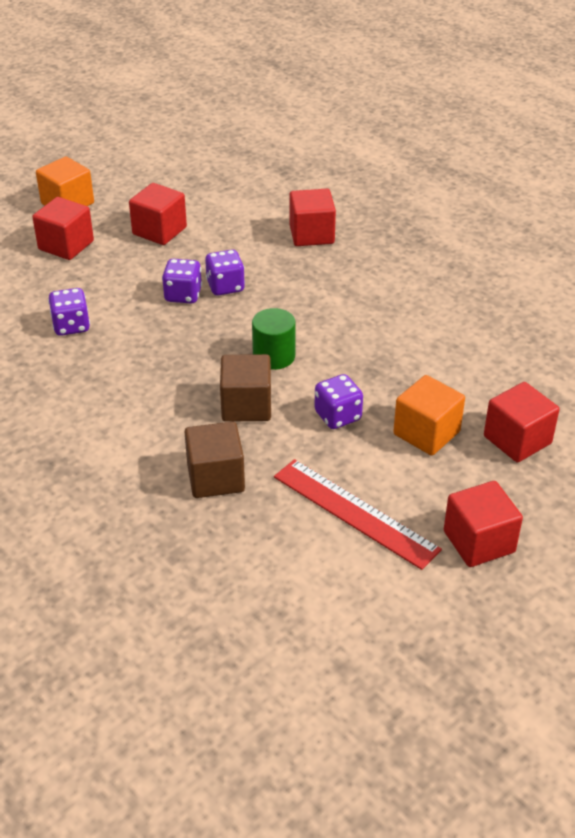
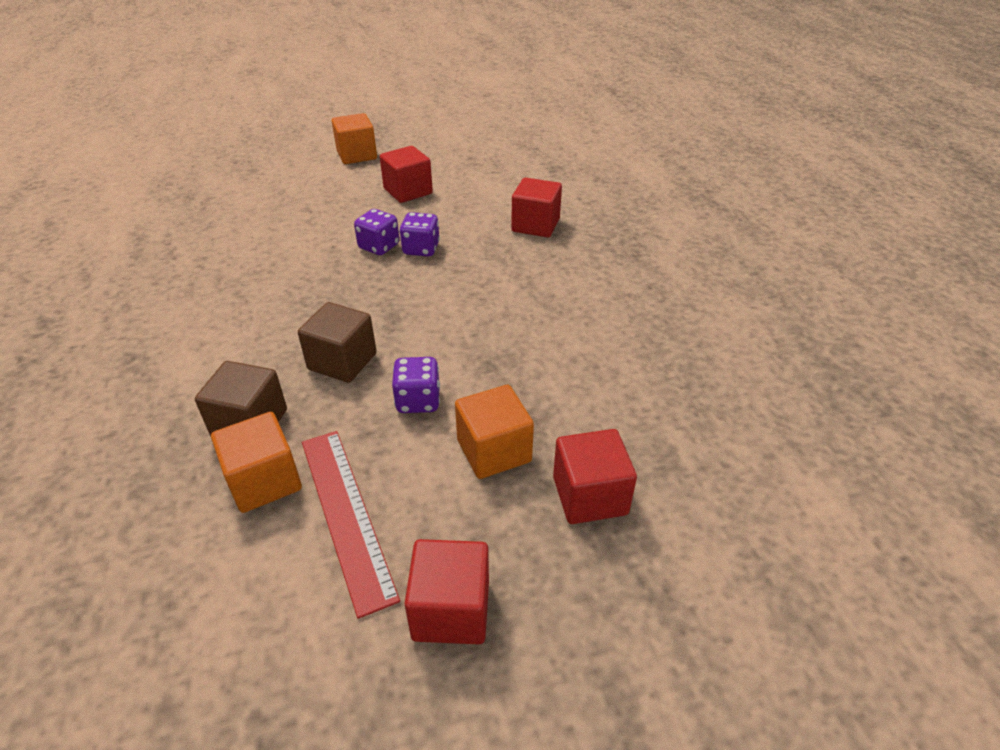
camera: 25 degrees right, 0 degrees up
(66, 245) = (325, 184): red cube -> none
(71, 326) = (266, 247): purple dice -> none
(270, 513) = (264, 481): none -> orange cube
(274, 356) = (409, 322): green cylinder -> none

